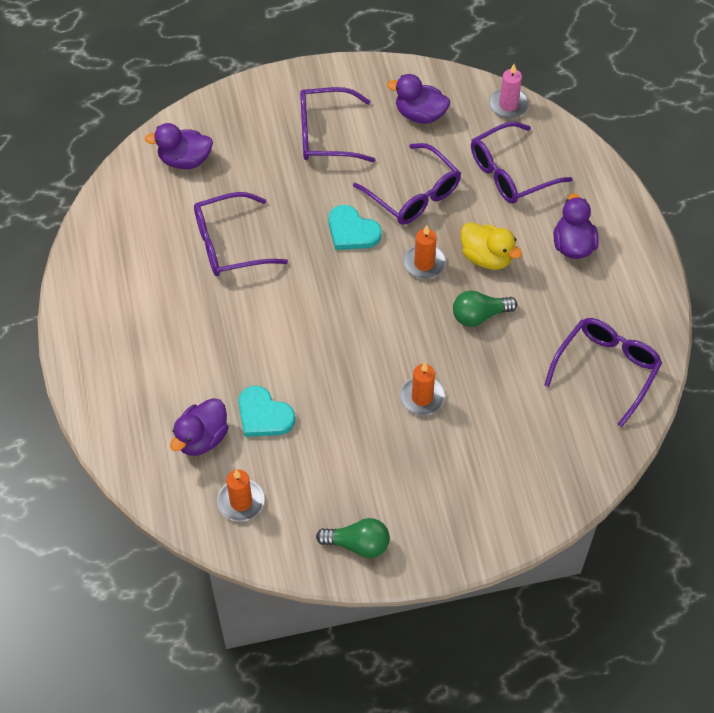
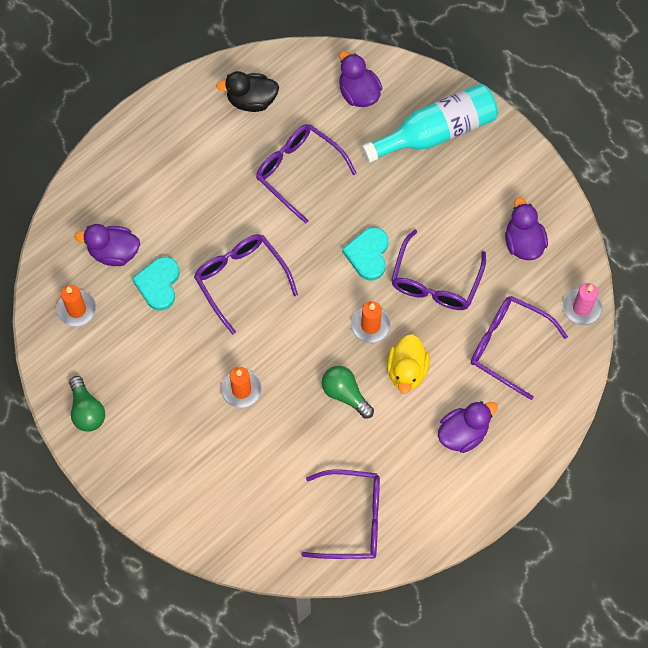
camera: 60 degrees right, 10 degrees up
(127, 245) = (251, 100): none -> black duck
(268, 123) = (436, 132): none -> turquoise bottle
(326, 134) = (453, 182): purple glasses -> purple glasses (241, 280)

